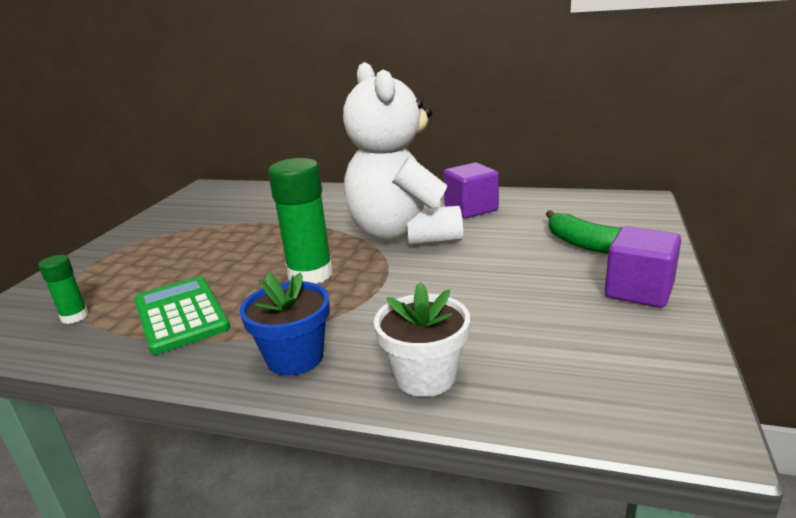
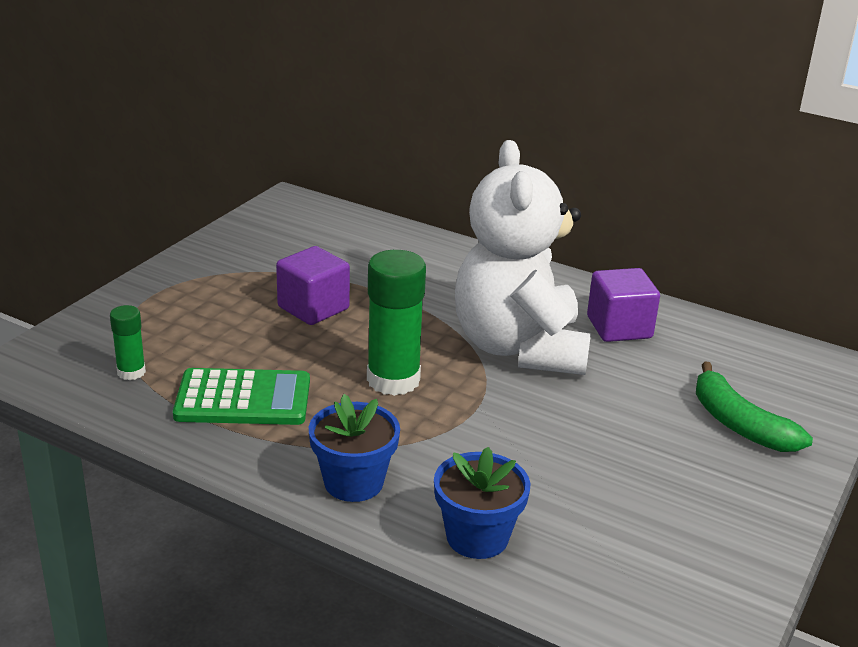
camera: 10 degrees right, 5 degrees up
(181, 315) = (243, 399): green calculator -> green calculator turned 105 degrees clockwise
(425, 376) = (477, 537): white flower pot -> blue flower pot
(639, 291) = (753, 498): purple cube -> purple cube (313, 308)

